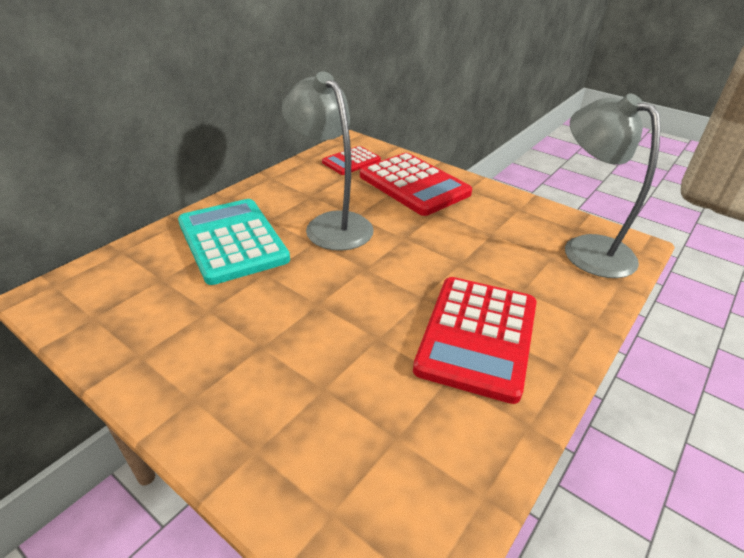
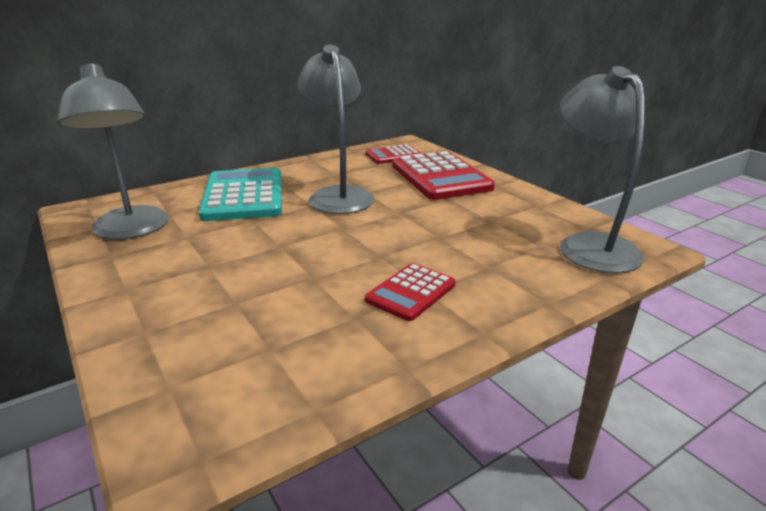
camera: 20 degrees right, 10 degrees down
(138, 314) = (132, 230): none -> grey lamp
(477, 336) = (410, 292): red calculator -> red calculator, size x0.55

